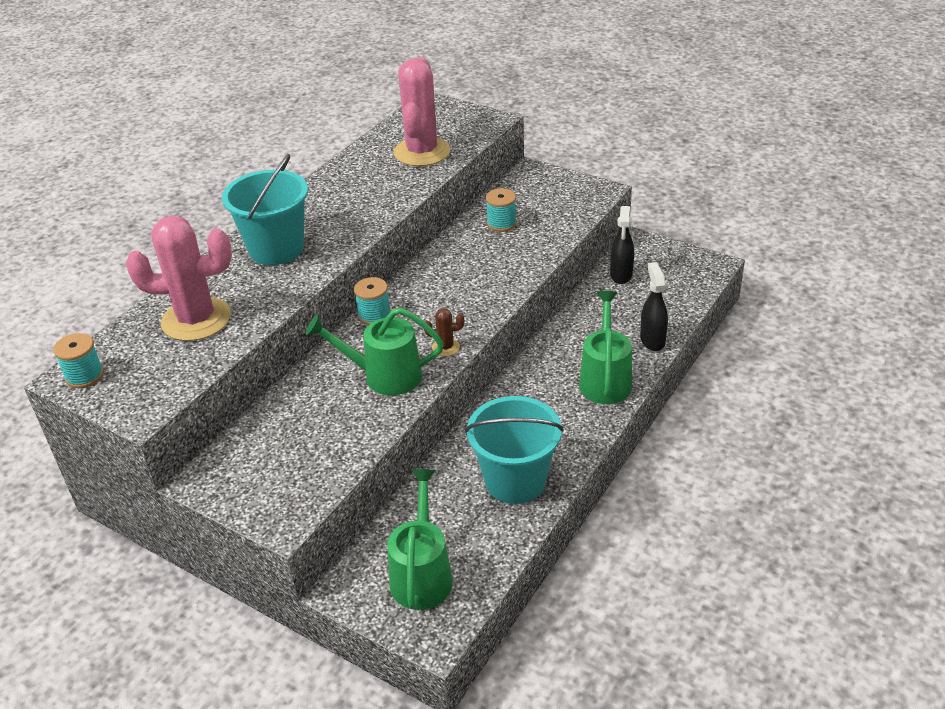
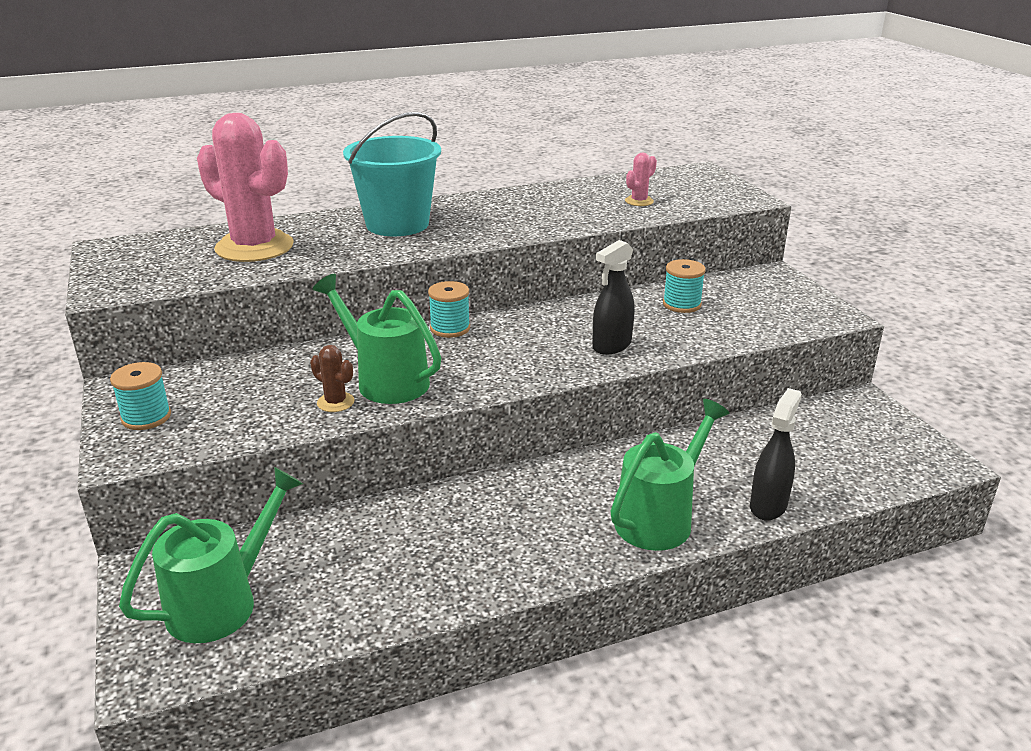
camera: 35 degrees right, 10 degrees down
(84, 376) = (117, 251): turquoise spool -> turquoise spool (146, 417)
(422, 152) = (639, 201): pink cactus -> pink cactus, size x0.42
(446, 347) = (477, 383): brown cactus -> brown cactus (335, 402)
(515, 480) = (431, 566): turquoise bucket -> none
(621, 275) = (804, 424): black spray bottle -> black spray bottle (611, 346)

